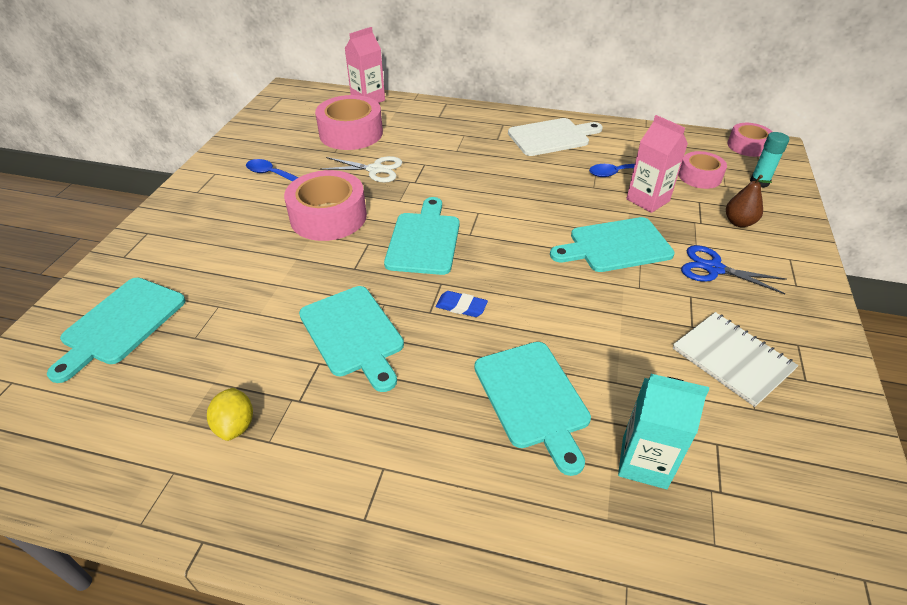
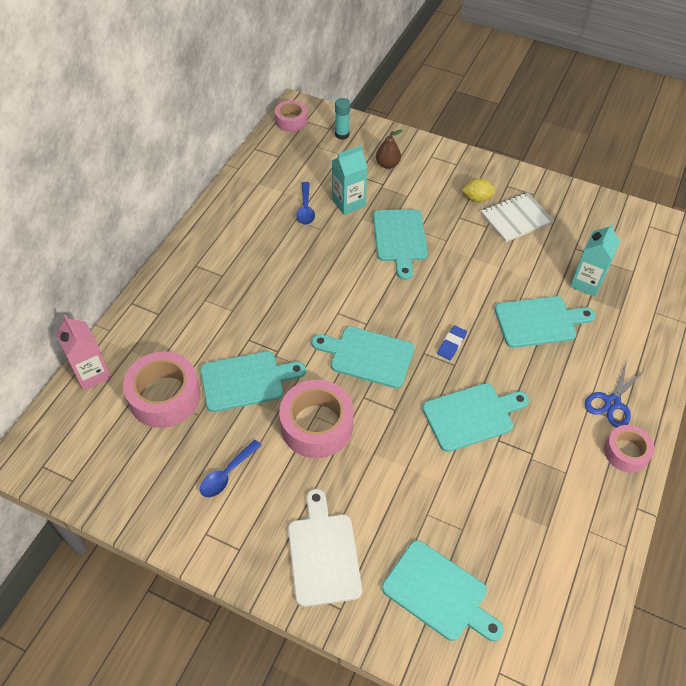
camera: 80 degrees left, 10 degrees up
(235, 425) = (552, 493): yellow lemon -> yellow lemon (477, 198)
(375, 169) = (246, 381): white scissors -> turquoise cutting board
(551, 137) = (233, 235): white cutting board -> white cutting board (323, 554)
(647, 200) = (348, 203): pink carton -> turquoise carton
(699, 176) = (325, 163): pink tape -> pink tape (626, 452)
(713, 268) = (434, 196): blue scissors -> blue scissors (612, 402)

